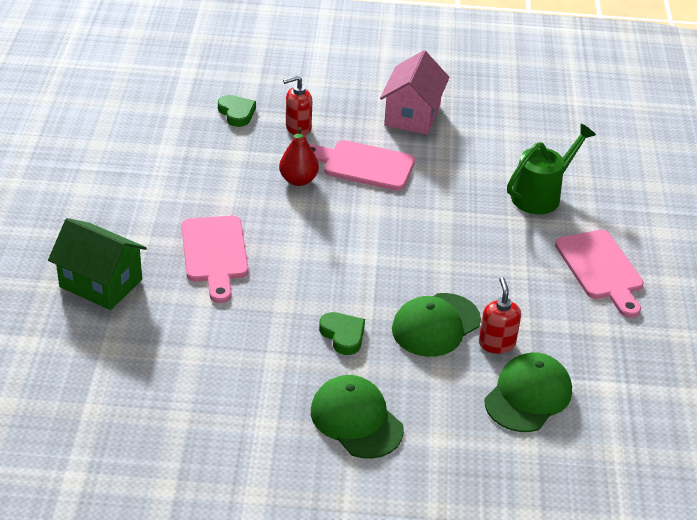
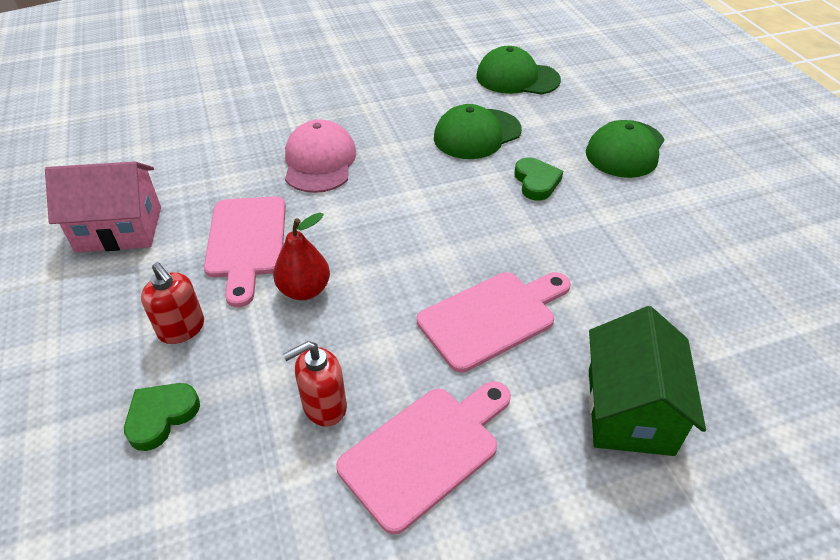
camera: 110 degrees left, 5 degrees up
(343, 335) = (536, 182): green heart -> green heart turned 135 degrees clockwise
(436, 325) = (477, 134): green cap -> green cap turned 120 degrees clockwise
(444, 219) = (319, 161): none -> pink cap
(496, 343) = (472, 101): red soap dispenser -> red soap dispenser (324, 406)
(541, 195) = (246, 113): green watering can -> none
(601, 269) = (340, 69): pink cutting board -> pink cutting board (425, 451)

